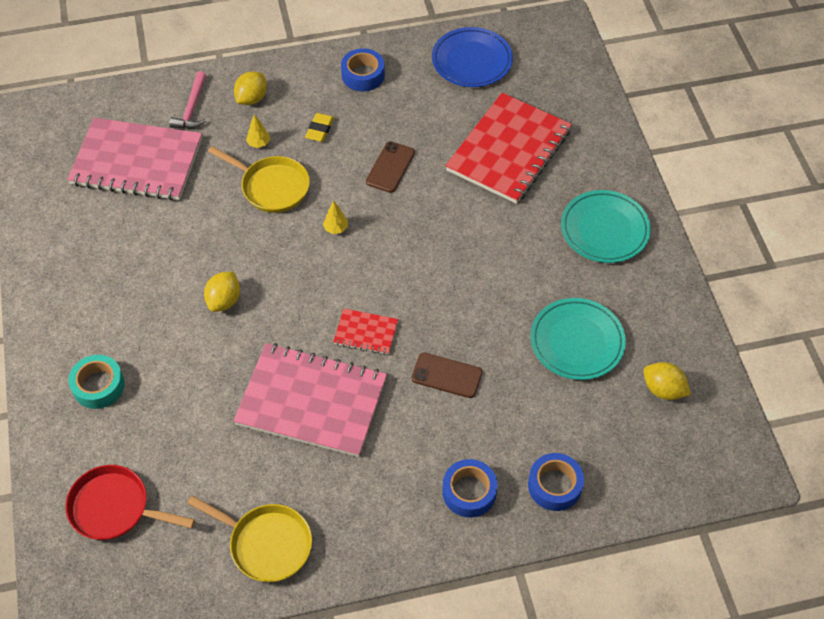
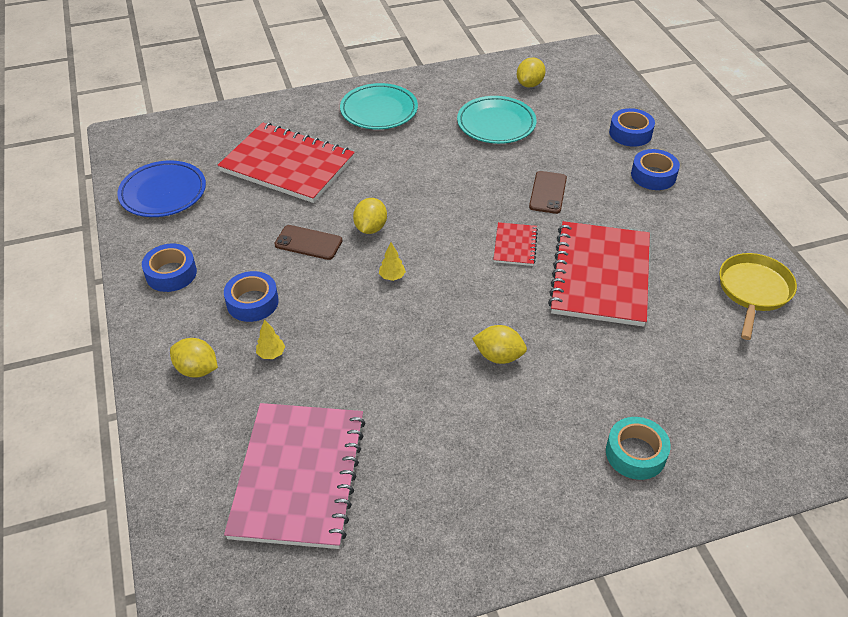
camera: 95 degrees left, 10 degrees down
(115, 508) = (770, 410): red pan -> none
(192, 108) = (207, 429): pink hammer -> none
(271, 186) = (337, 335): yellow pan -> none
(311, 402) = (600, 275): pink notebook -> red notebook
(319, 129) = (252, 302): yellow eraser -> blue tape
(405, 215) = (370, 228): none -> yellow lemon

